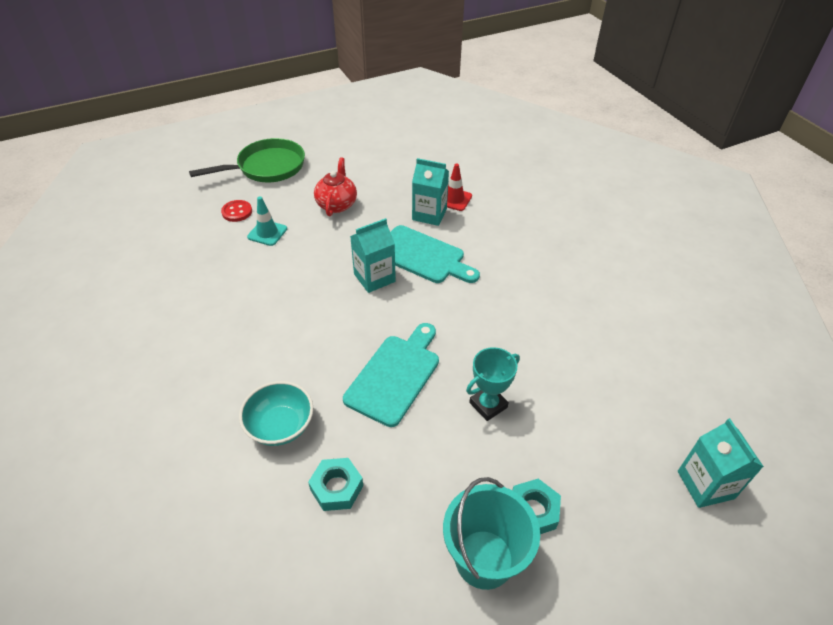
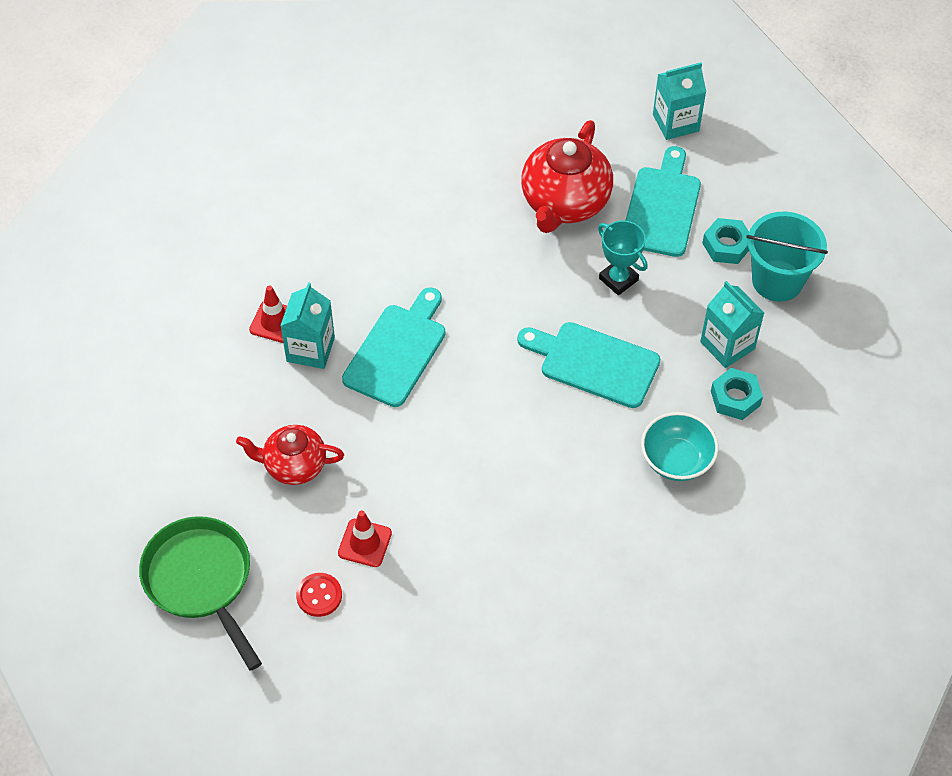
camera: 95 degrees left, 10 degrees up
(267, 233) = (365, 543): turquoise traffic cone -> red traffic cone
(374, 278) = (443, 400): turquoise carton -> turquoise carton (727, 345)
(578, 372) = (564, 203): none -> red teapot
(581, 455) = (662, 207): none -> turquoise cutting board

